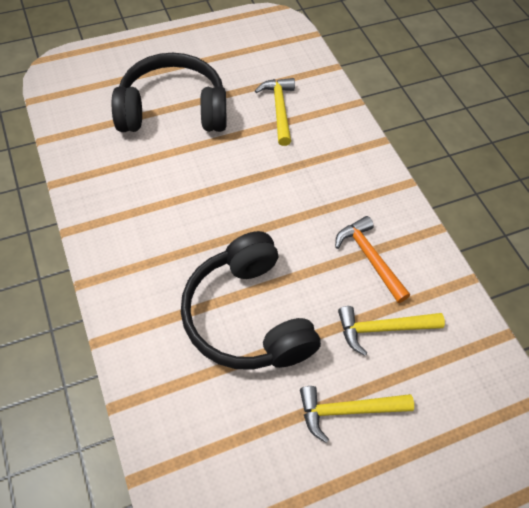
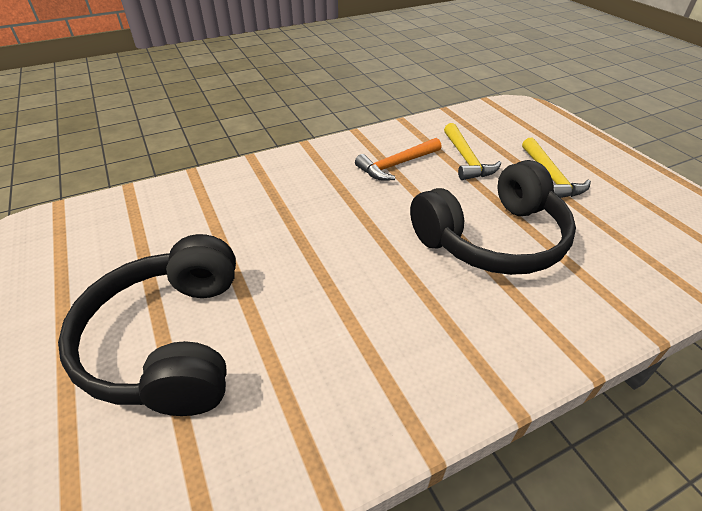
camera: 90 degrees left, 15 degrees down
(279, 109) = (191, 228): yellow hammer -> none

